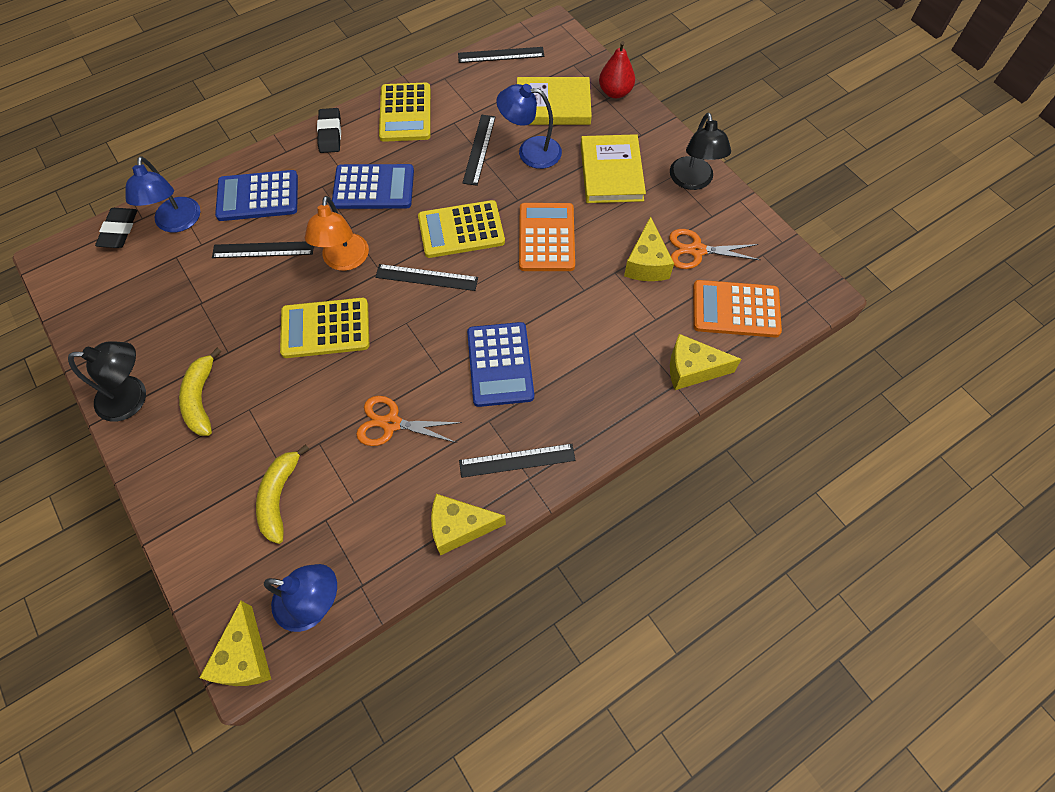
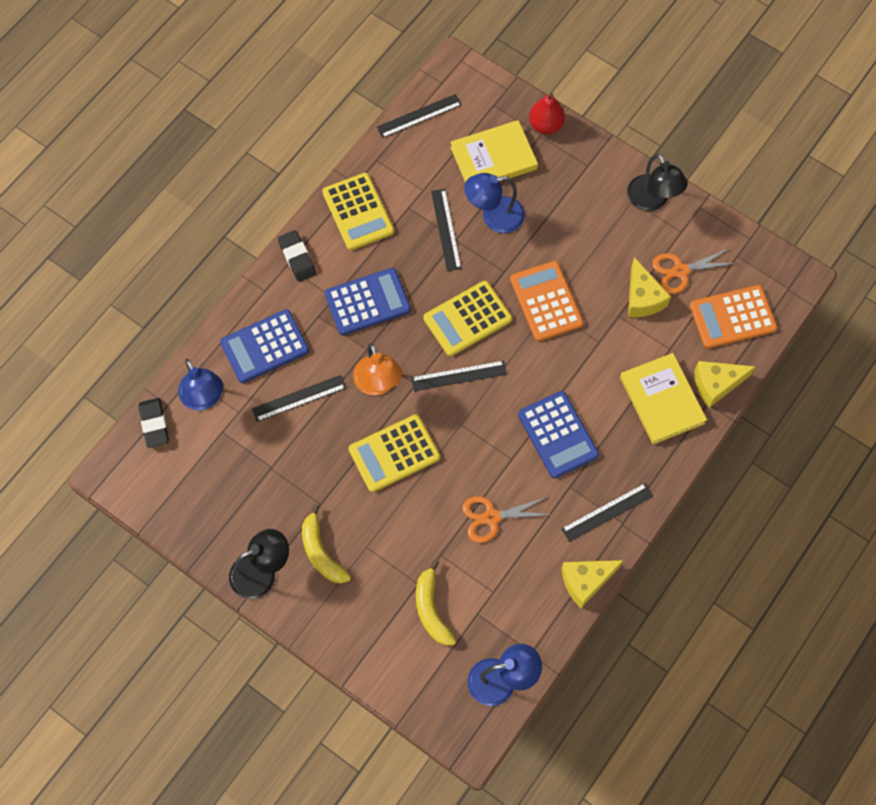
camera: 20 degrees left, 5 degrees up
(245, 657) = (469, 736): yellow cheese -> none
(611, 172) = (576, 215): yellow book -> yellow book (662, 400)

